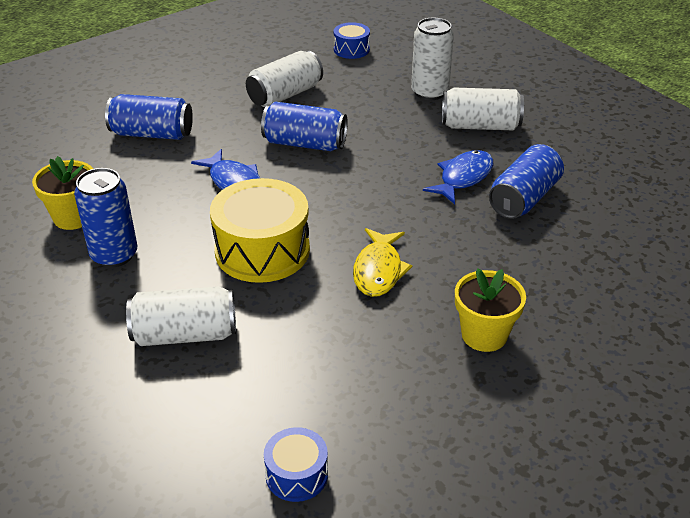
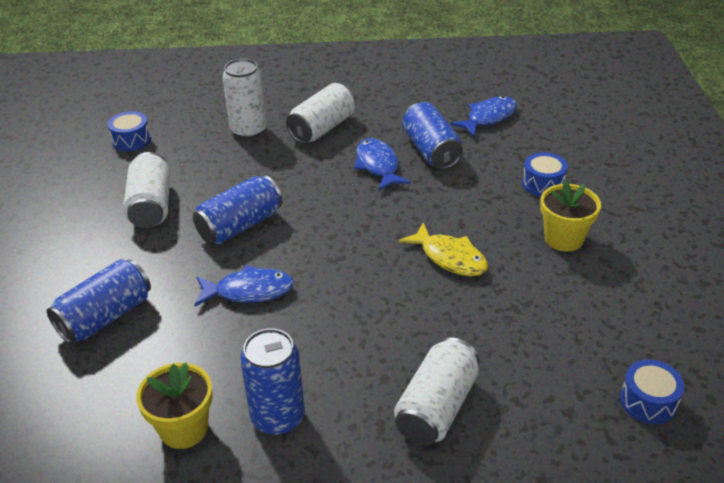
camera: 55 degrees left, 0 degrees up
(262, 250) = (365, 312): yellow drum -> none
(558, 290) = (543, 184): none -> blue drum
(626, 212) = (488, 118): none -> blue fish

